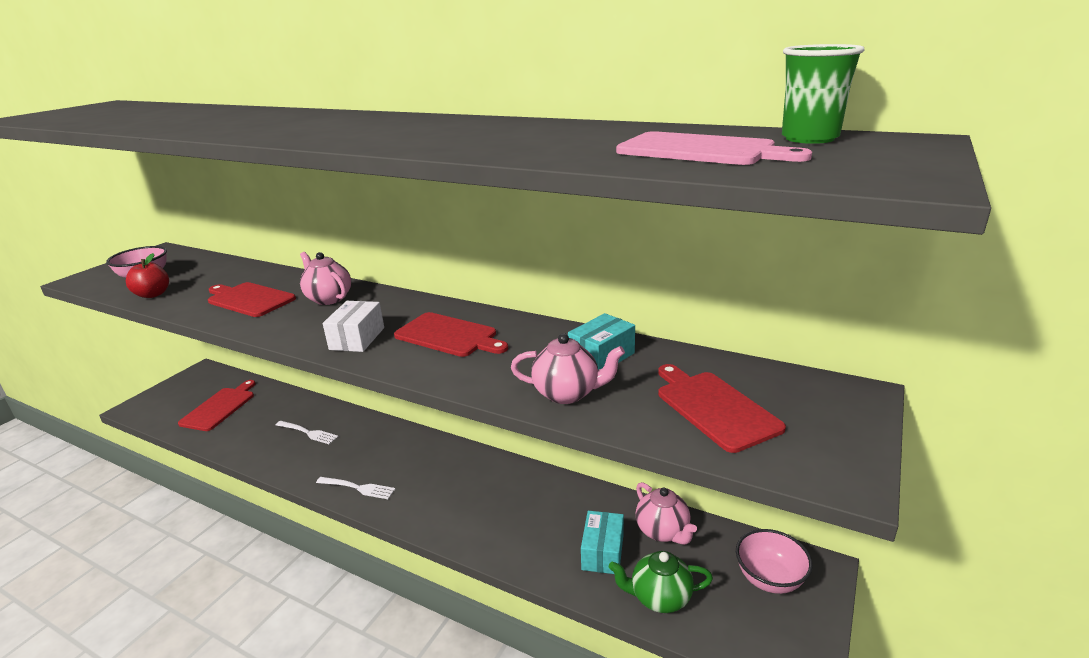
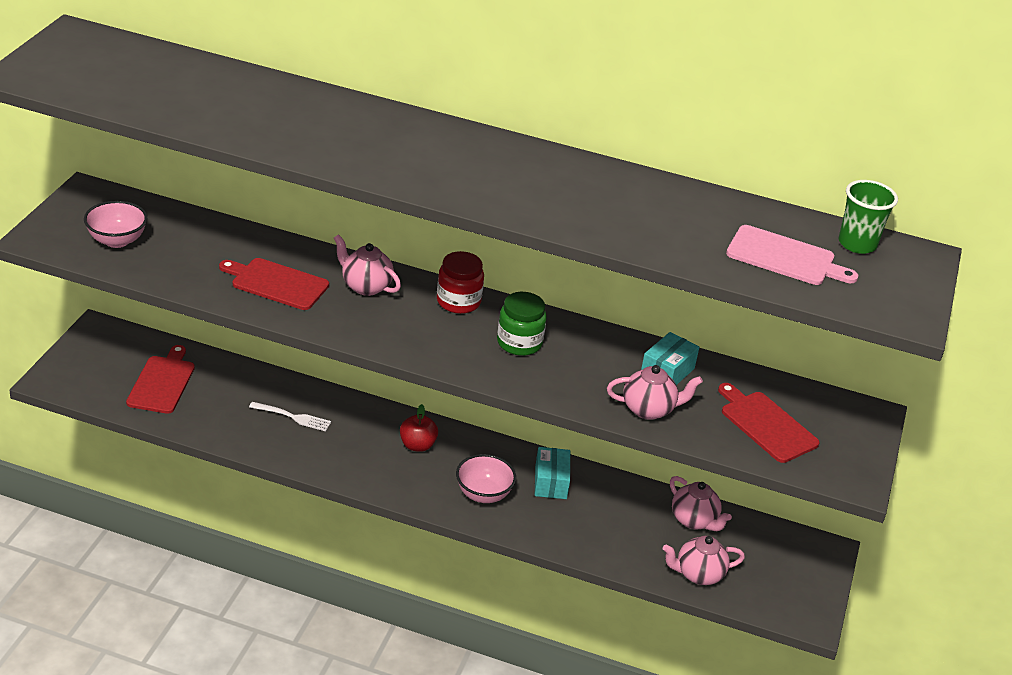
camera: 15 degrees left, 10 degrees up
(153, 294) = (155, 270): red apple -> red apple (417, 445)
(357, 338) = (431, 343): white box -> none
(357, 488) = (383, 480): white fork -> none
(408, 306) = (458, 301): none -> red jar
(449, 336) = (519, 343): red cutting board -> green jar
(602, 552) = (644, 539): turquoise box -> turquoise box (551, 482)
(659, 597) = (698, 574): green teapot -> pink teapot
(769, 579) = (787, 558): pink bowl -> pink bowl (483, 494)

